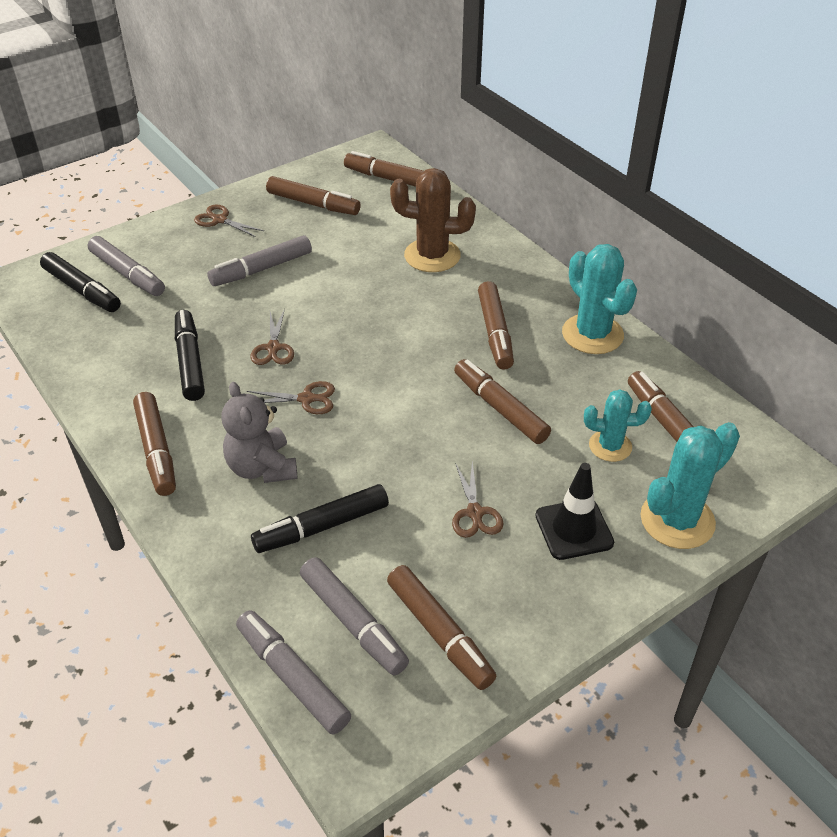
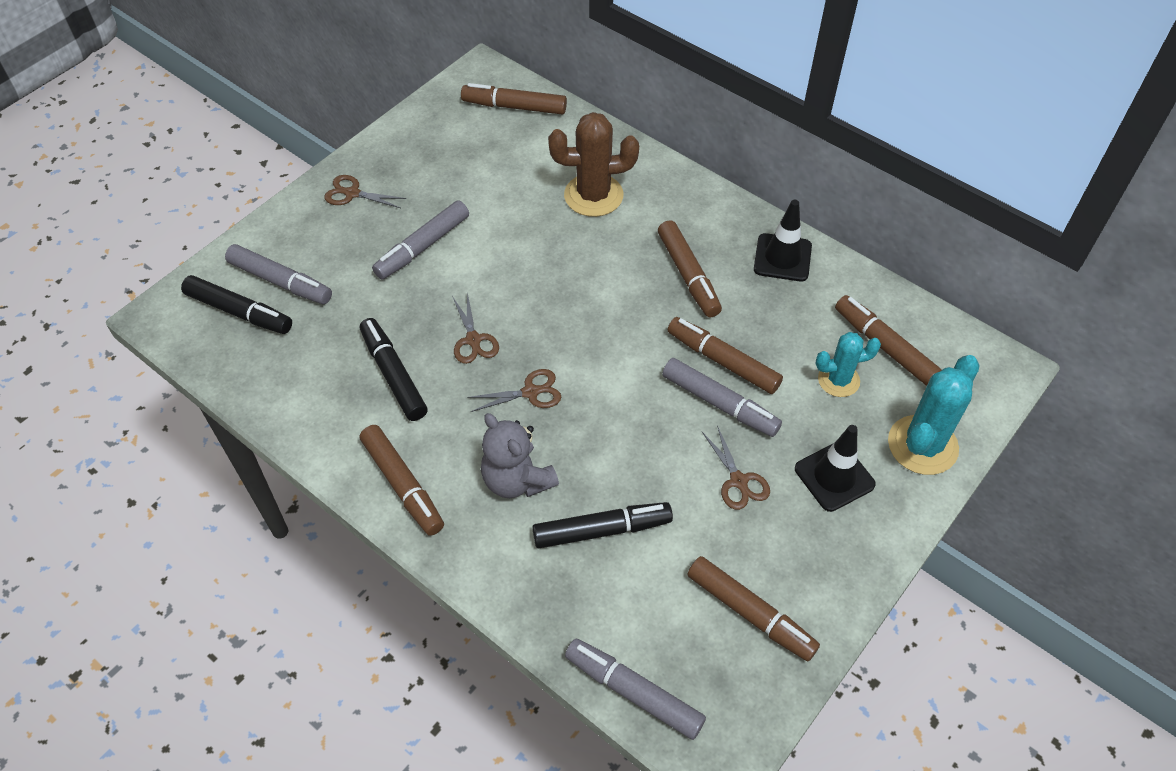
camera: 15 degrees left, 10 degrees up
(313, 204) = (444, 154): brown marker -> none
(322, 526) = (601, 530): black marker -> black marker turned 150 degrees counterclockwise
(353, 622) = (667, 622): grey marker -> grey marker (719, 403)
(592, 334) = (782, 258): turquoise cactus -> black traffic cone

